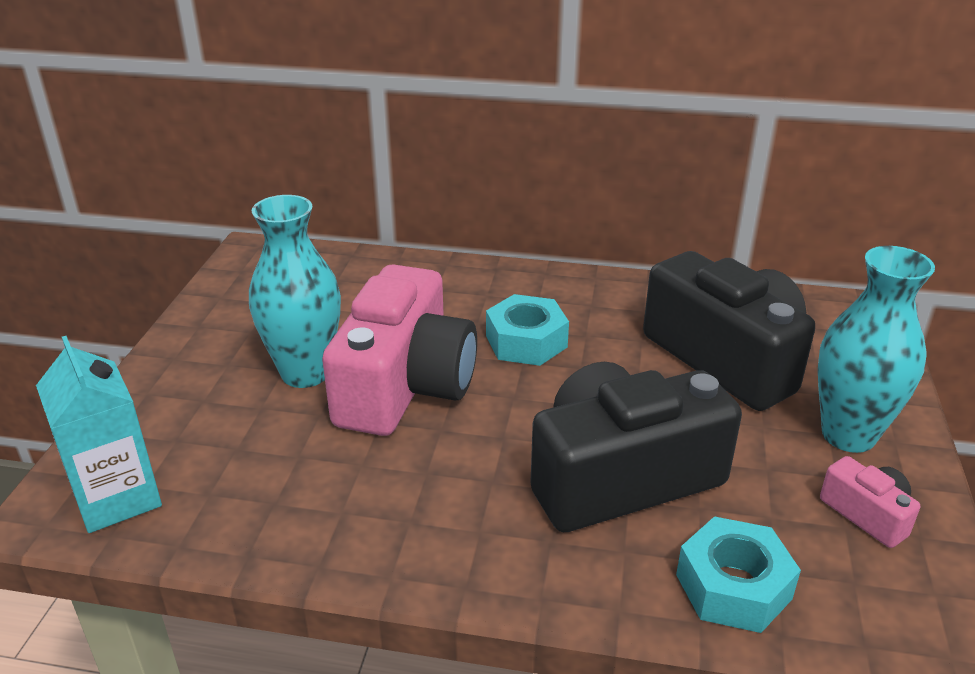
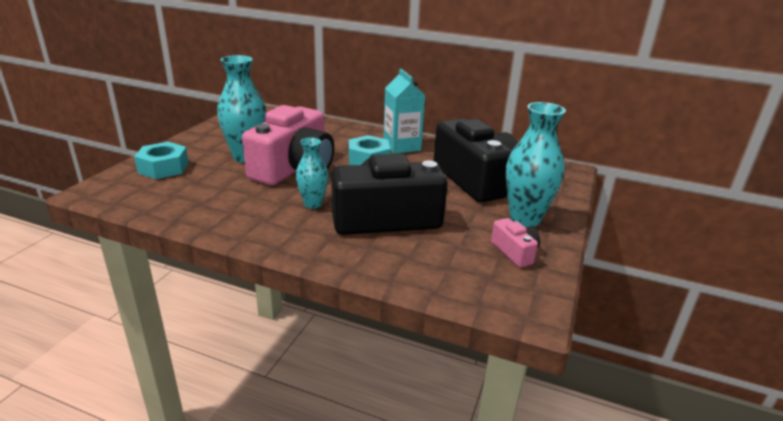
camera: 10 degrees right, 5 degrees down
(117, 498) = (126, 190): turquoise carton -> turquoise carton (402, 146)
(480, 467) = (313, 204): none -> turquoise vase
(733, 586) = (419, 269): turquoise nut -> turquoise nut (163, 168)

